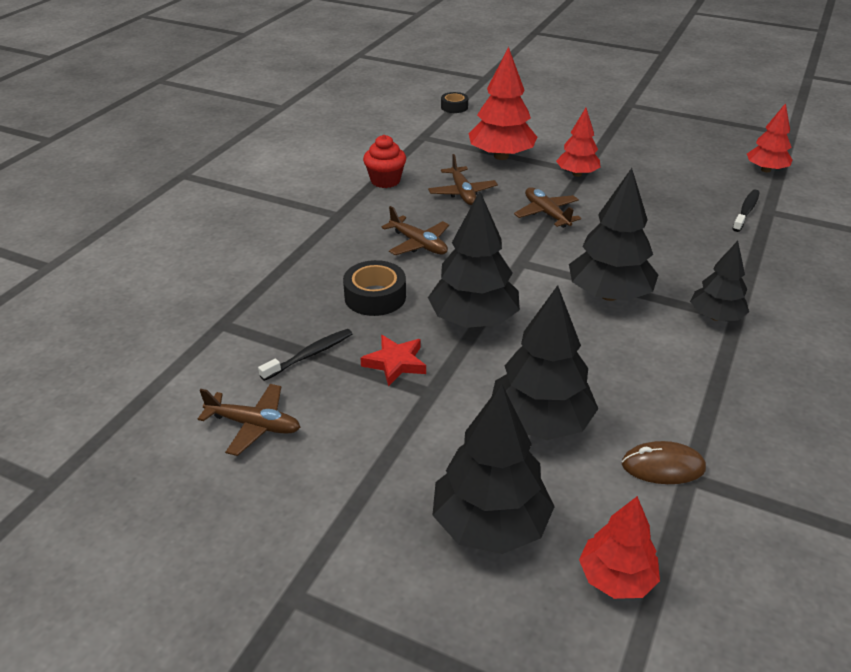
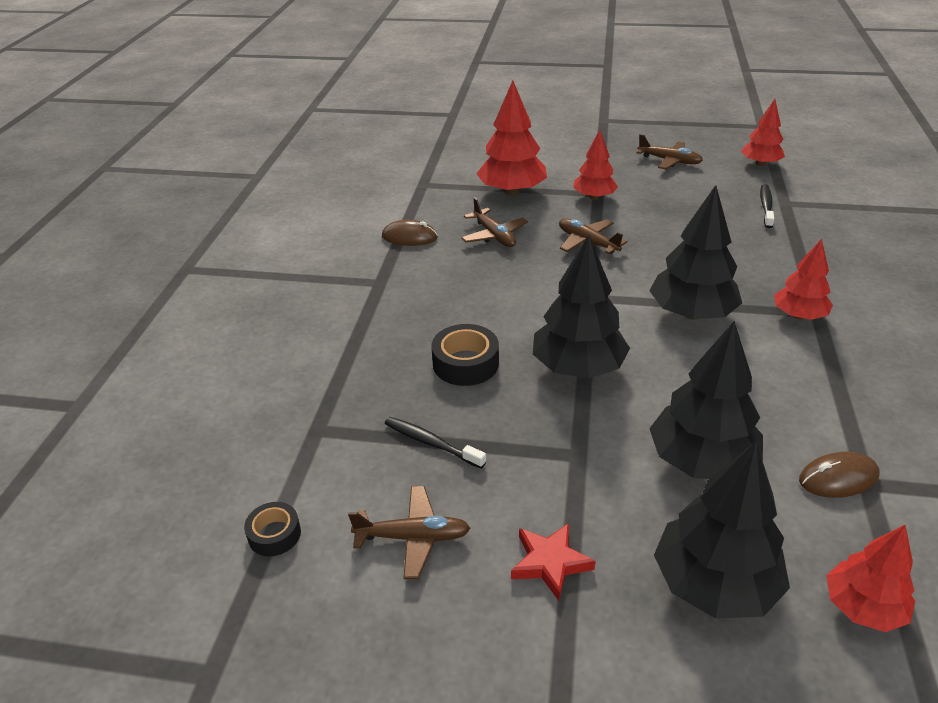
camera: 15 degrees left, 0 degrees up
(310, 355) = (431, 443): black toothbrush -> black toothbrush turned 90 degrees counterclockwise
(385, 181) = (409, 237): red cupcake -> brown mouse
(395, 363) = (525, 431): red star -> red star (550, 563)
(418, 244) = (479, 298): brown plane -> brown plane (669, 161)
(454, 107) = (438, 148): black tape -> black tape (274, 534)
(715, 317) = (798, 315): black tree -> red tree

